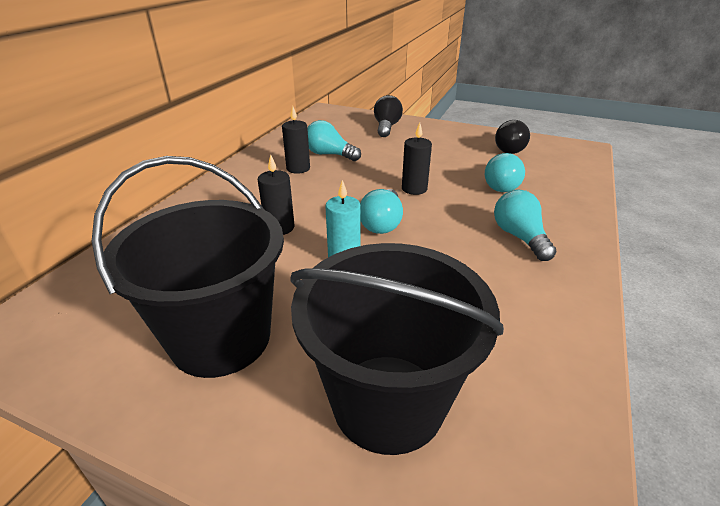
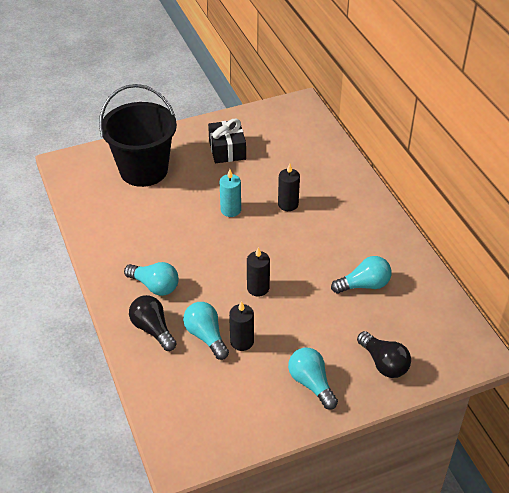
camera: 135 degrees right, 10 degrees up
(221, 338) = (227, 150): black bucket -> black gift
(298, 168) = (358, 254): black candle -> black candle (242, 342)
(382, 223) = (240, 244): turquoise light bulb -> turquoise light bulb (311, 383)
(508, 148) = (244, 404): black light bulb -> black light bulb (153, 329)

